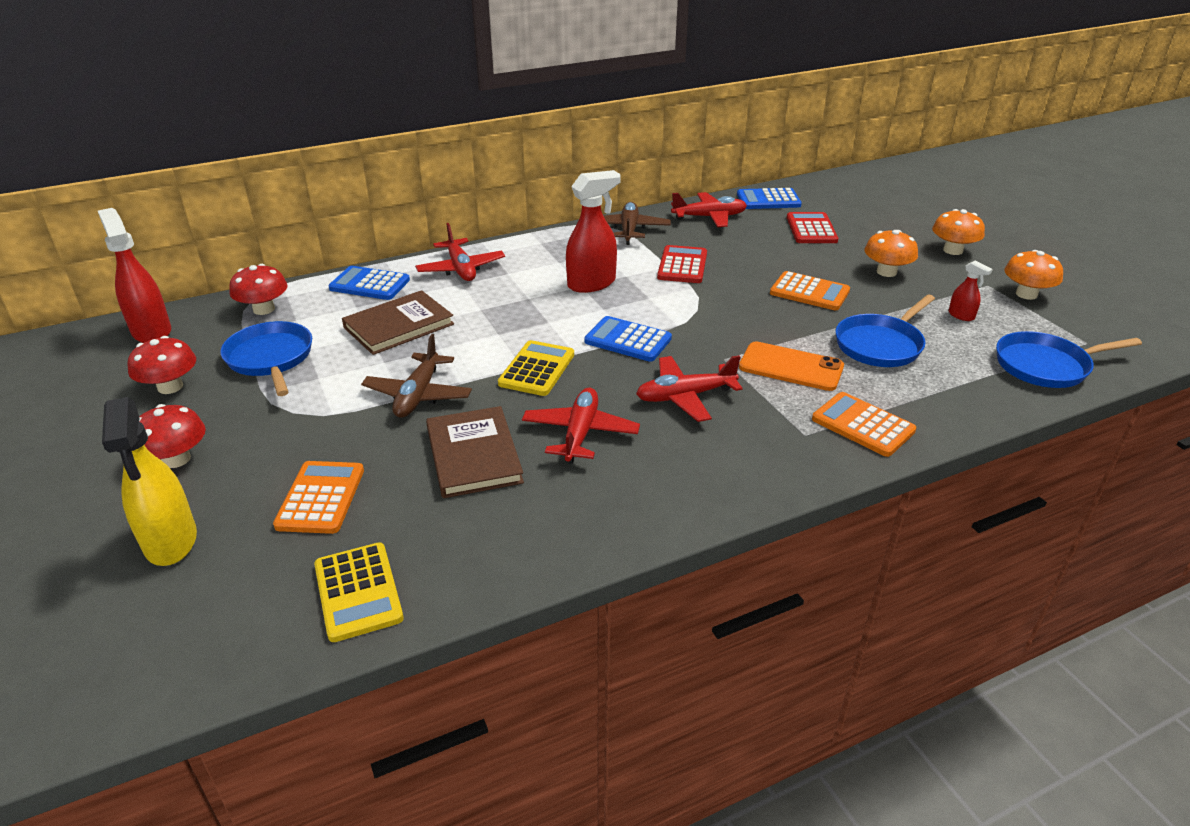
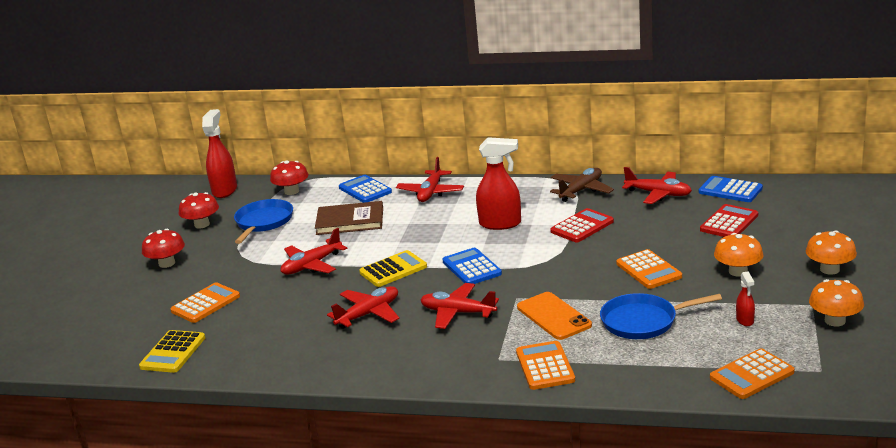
camera: 40 degrees right, 10 degrees down
(171, 542) = (126, 302): yellow spray bottle -> none
(418, 395) = (311, 265): brown plane -> red plane
(474, 455) = (299, 307): brown book -> none
(1045, 366) = (751, 375): blue pan -> orange calculator

